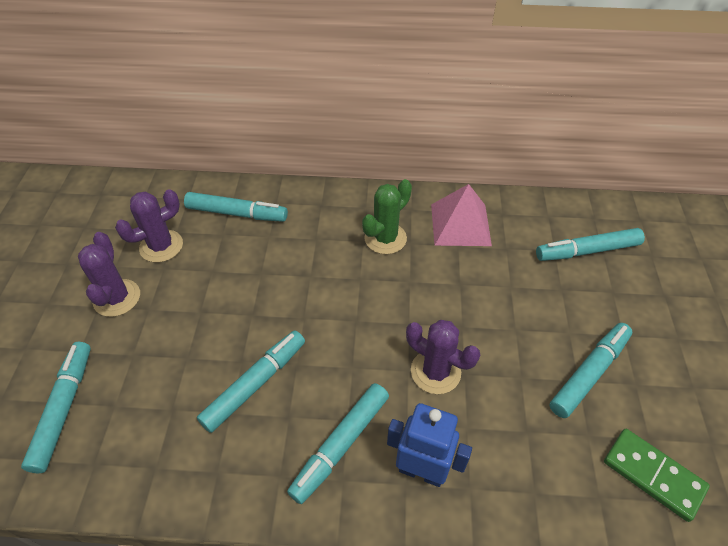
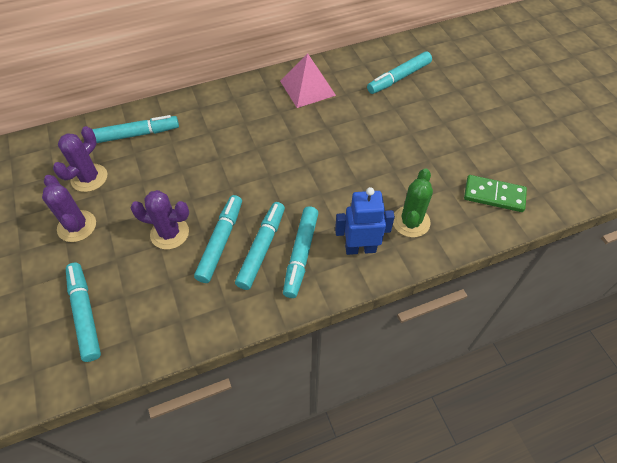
camera: 25 degrees left, 5 degrees up
(385, 238) = (260, 115): green cactus -> green cactus (411, 222)
(435, 371) = (339, 187): purple cactus -> purple cactus (169, 233)
(589, 373) = (433, 152): turquoise marker -> turquoise marker (262, 248)

